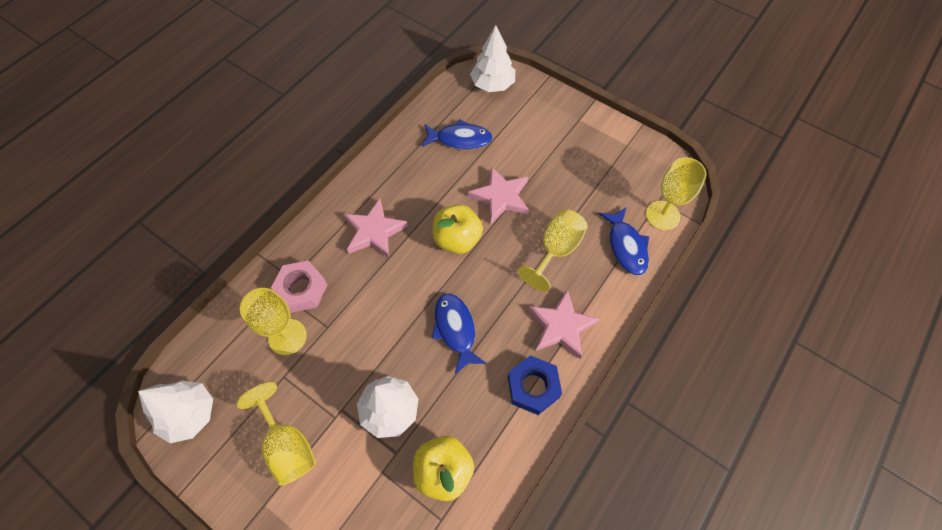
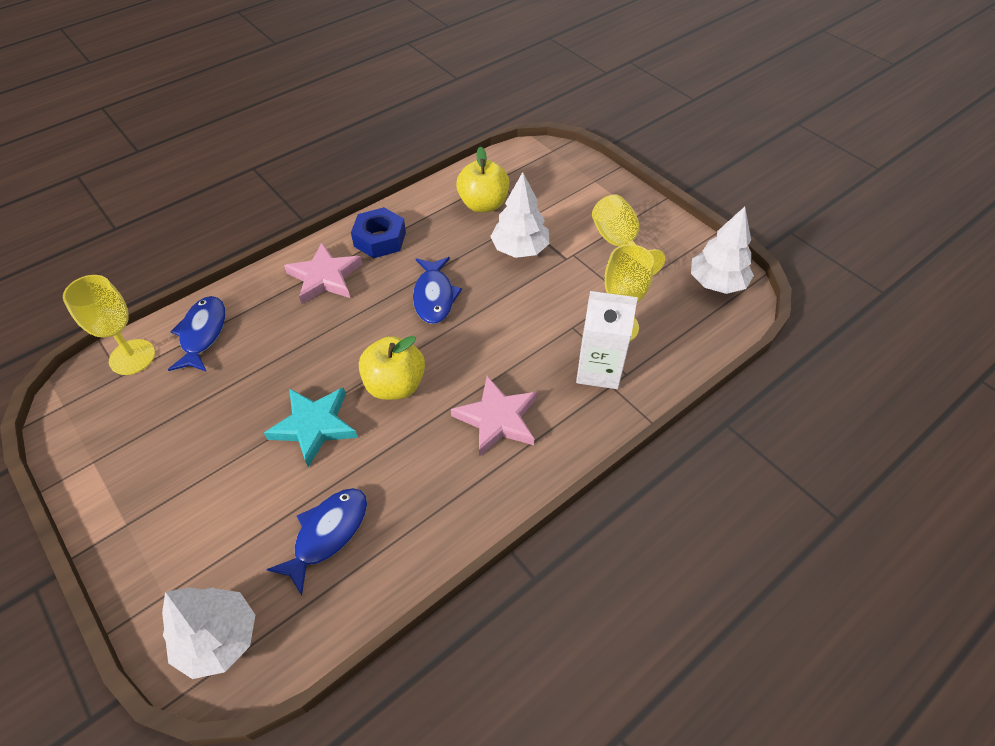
camera: 165 degrees left, 10 degrees down
(302, 290) = (598, 370): pink nut -> white carton
(460, 139) = (327, 534): blue fish -> blue fish turned 105 degrees clockwise
(501, 197) = (314, 426): pink star -> turquoise star
(556, 250) = (284, 347): yellow goblet -> none

